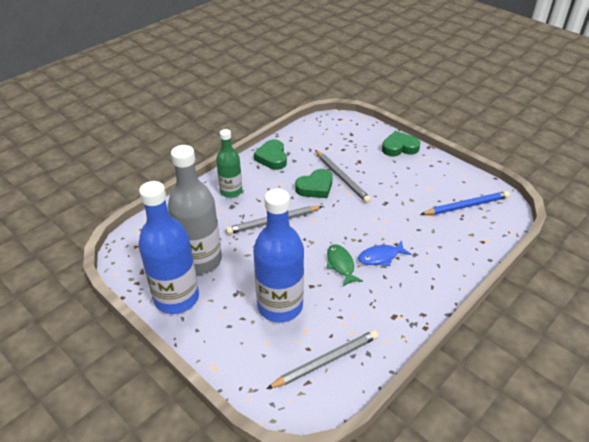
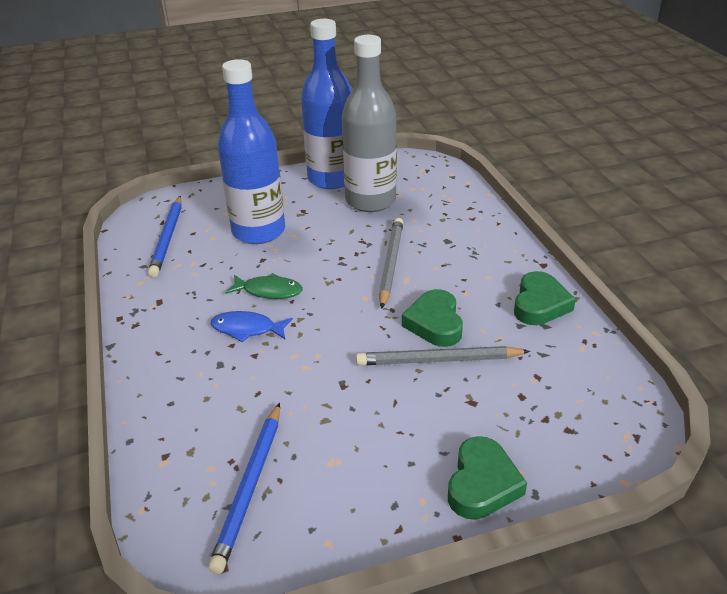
camera: 120 degrees right, 5 degrees down
(231, 191) = (478, 247): green bottle -> none
(272, 158) = (540, 304): green heart -> green heart turned 90 degrees clockwise
(326, 361) = (168, 238): grey pencil -> blue pencil
(380, 257) = (247, 329): blue fish -> blue fish turned 90 degrees counterclockwise

